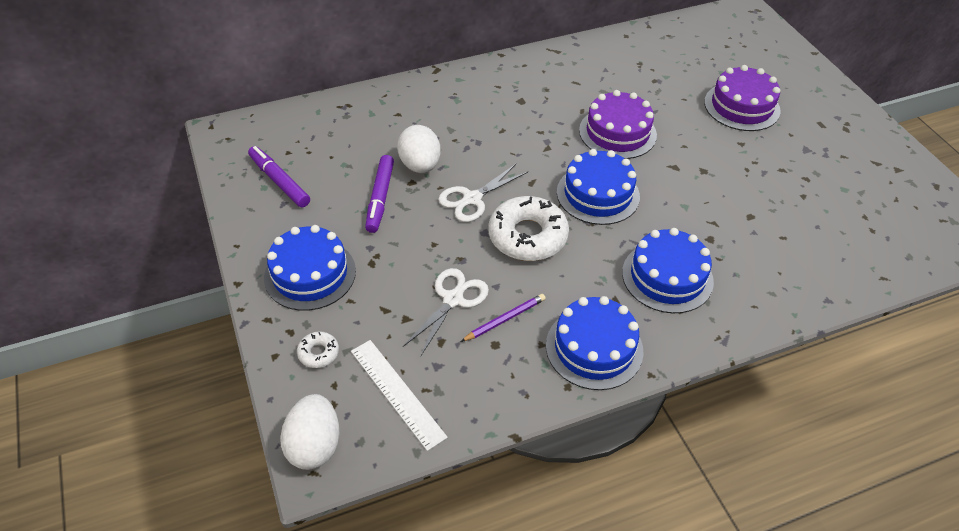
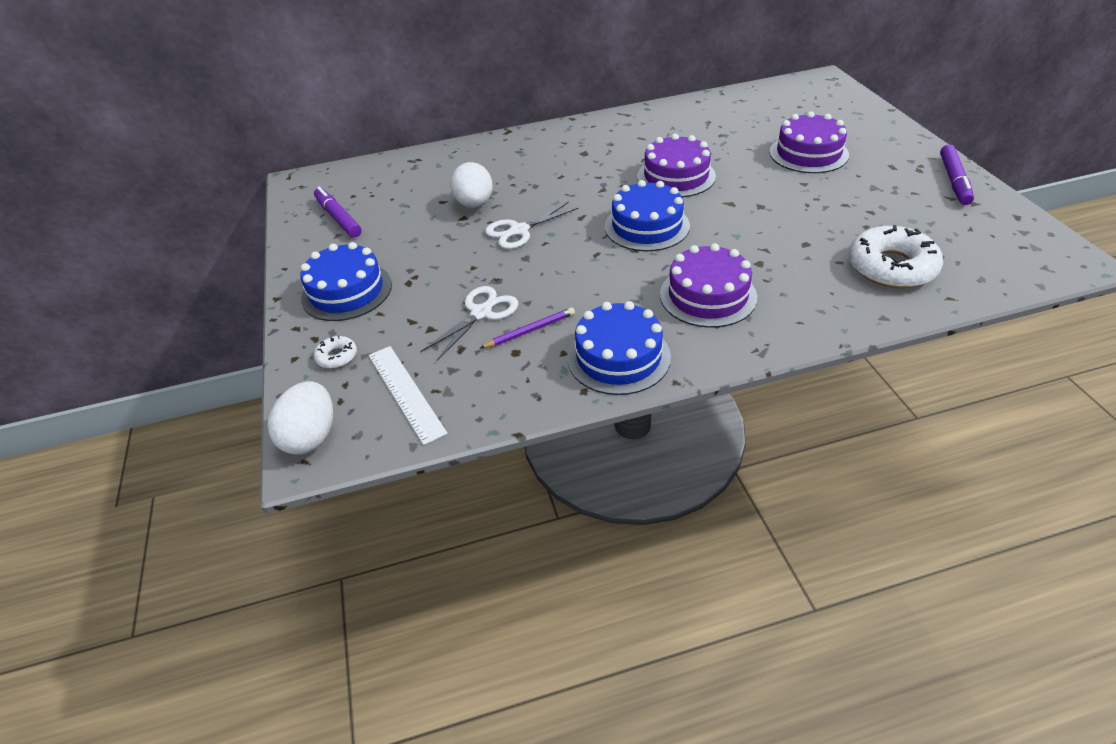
camera: 10 degrees right, 5 degrees down
(380, 198) = (430, 230): purple marker -> purple marker (954, 181)
(527, 236) = (568, 261): white donut -> white donut (891, 267)
(667, 277) = (708, 295): blue cake -> purple cake

